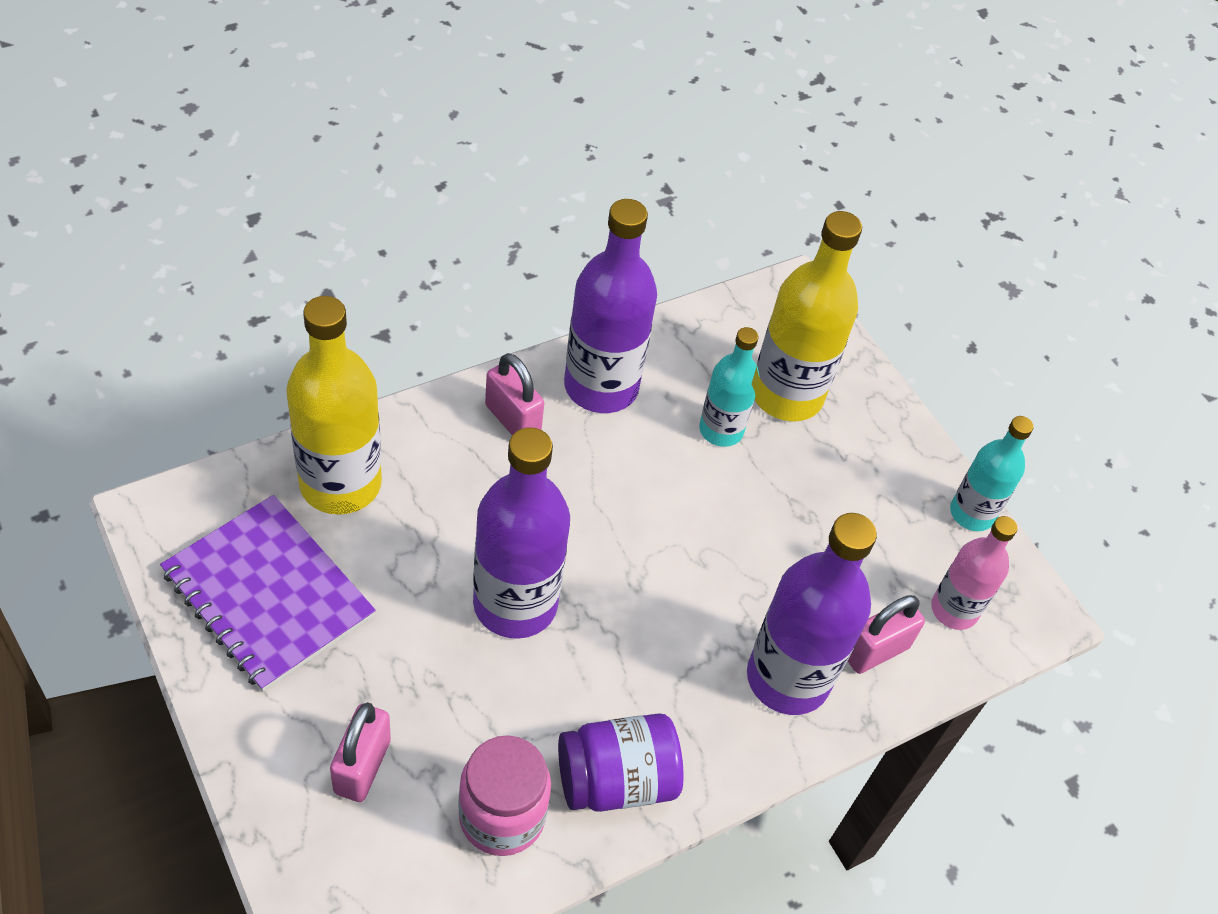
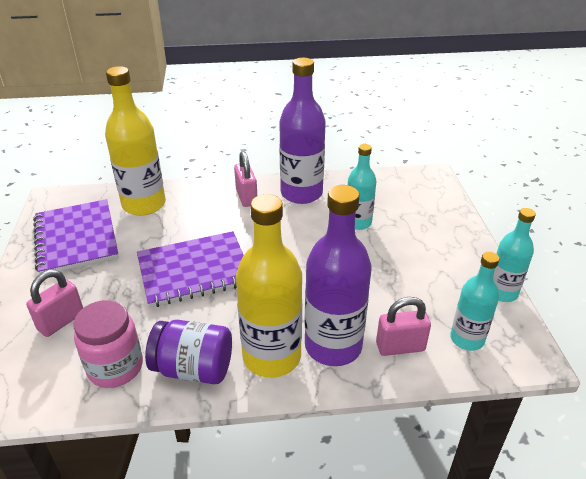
camera: 30 degrees right, 15 degrees down
(515, 604) = (194, 271): purple bottle -> purple notebook
(786, 395) = (406, 215): yellow bottle -> yellow bottle (272, 356)
(954, 610) = (467, 339): pink bottle -> turquoise bottle

